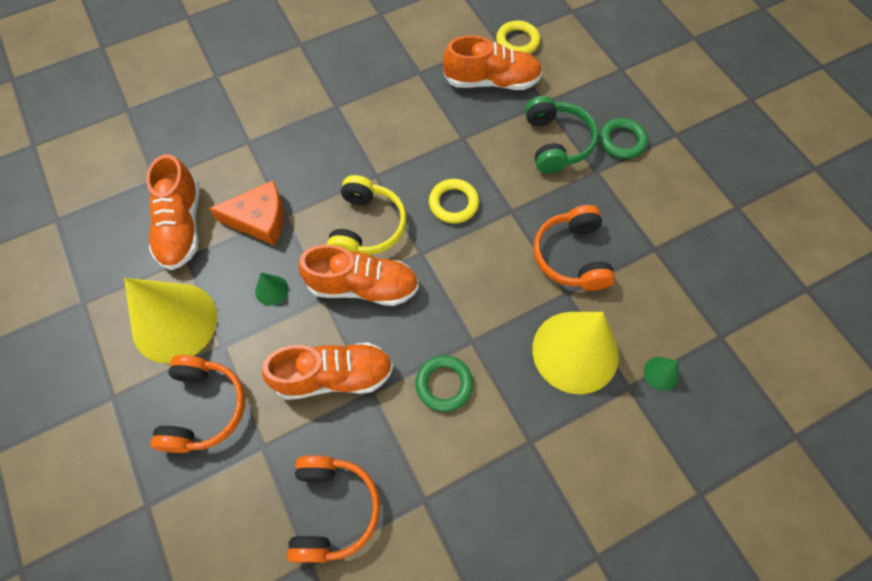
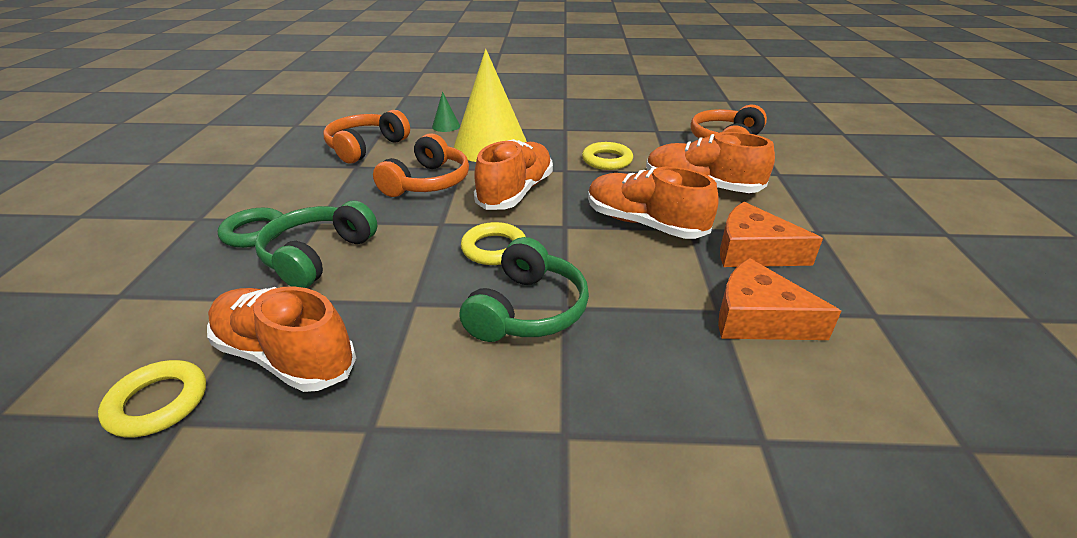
camera: 150 degrees left, 30 degrees down
(174, 322) = (882, 263): yellow cone -> none
(181, 226) = (891, 353): orange shoe -> orange shoe (516, 192)
(204, 408) = (837, 203): orange headphones -> orange headphones (366, 147)
(271, 290) = (753, 251): green cone -> orange cheese
(367, 227) = (611, 263): yellow headphones -> none
(396, 163) = (527, 310): none -> green headphones
(444, 384) = (607, 160): green ring -> yellow ring

